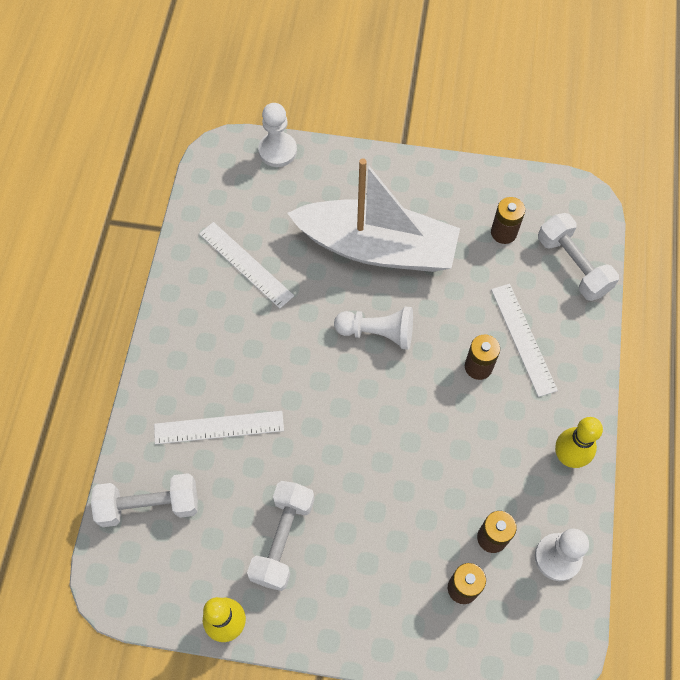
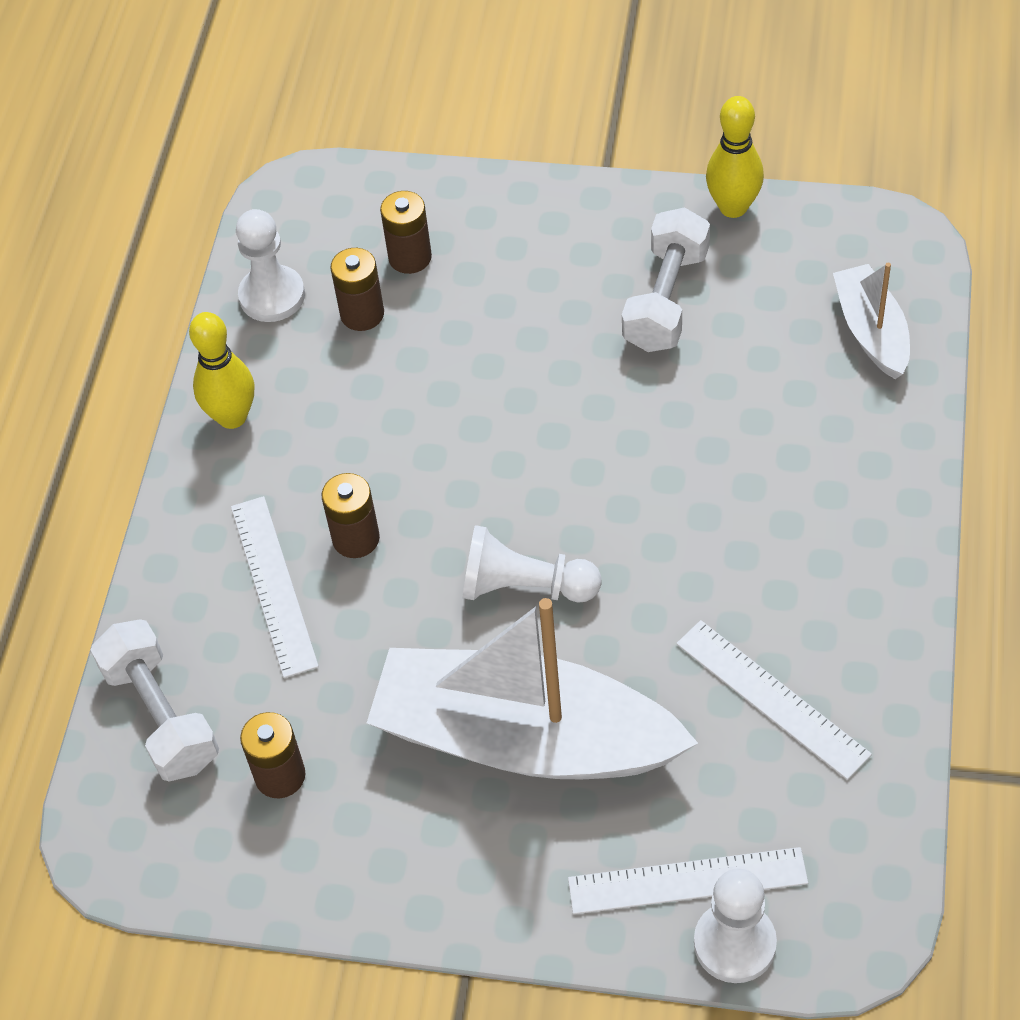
camera: 175 degrees left, 10 degrees down
(149, 505) = (871, 331): white dumbbell -> white boat
(219, 427) = (781, 435): white ruler -> white ruler (687, 881)

